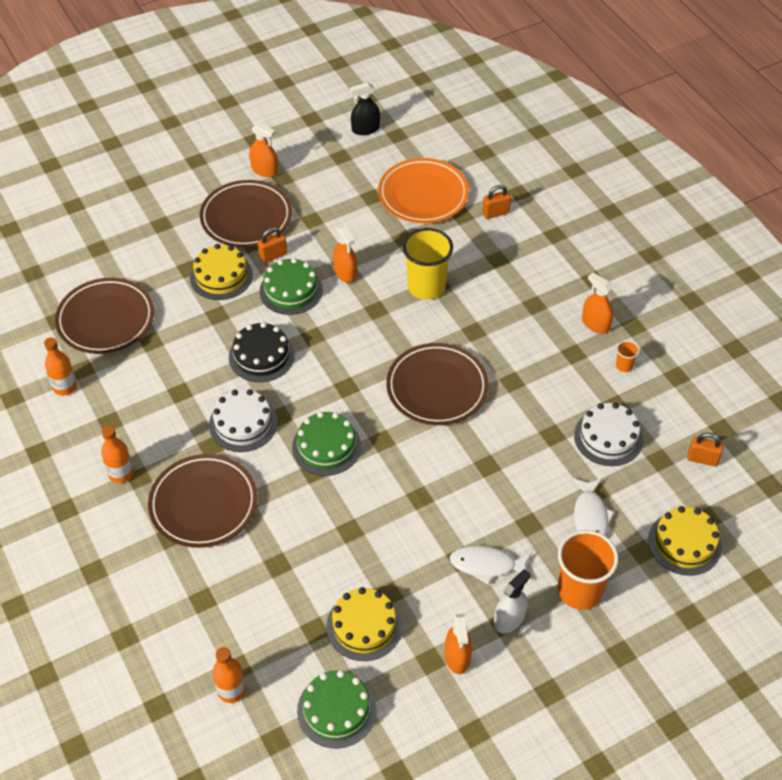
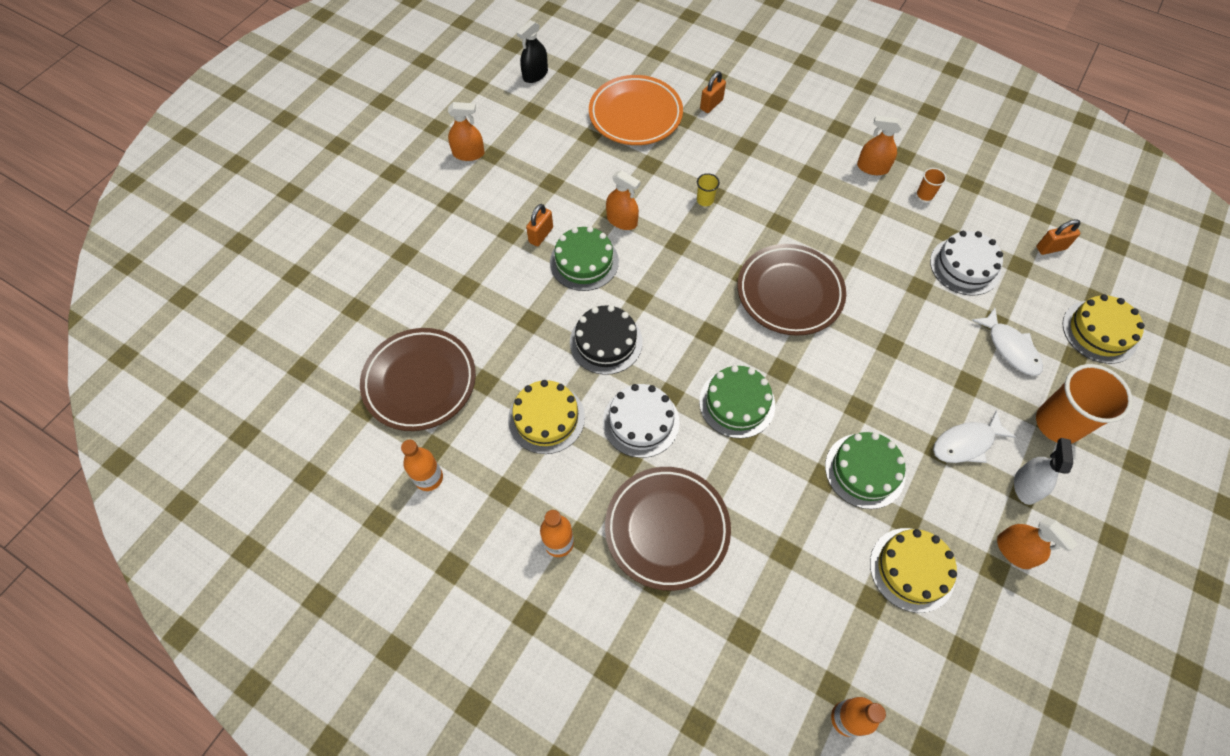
camera: 30 degrees left, 10 degrees up
(221, 276) = (505, 279): yellow cake -> yellow cake (546, 418)
(246, 218) = (486, 209): brown plate -> none
(336, 710) = (957, 675): green cake -> green cake (864, 470)
(426, 287) = (705, 200): yellow cup -> yellow cup, size x0.43

